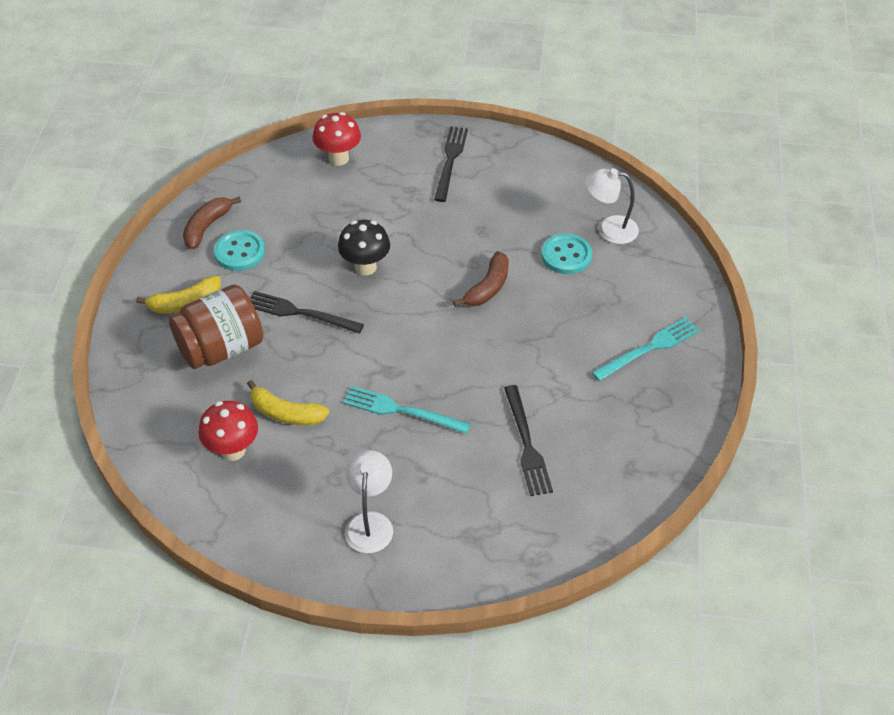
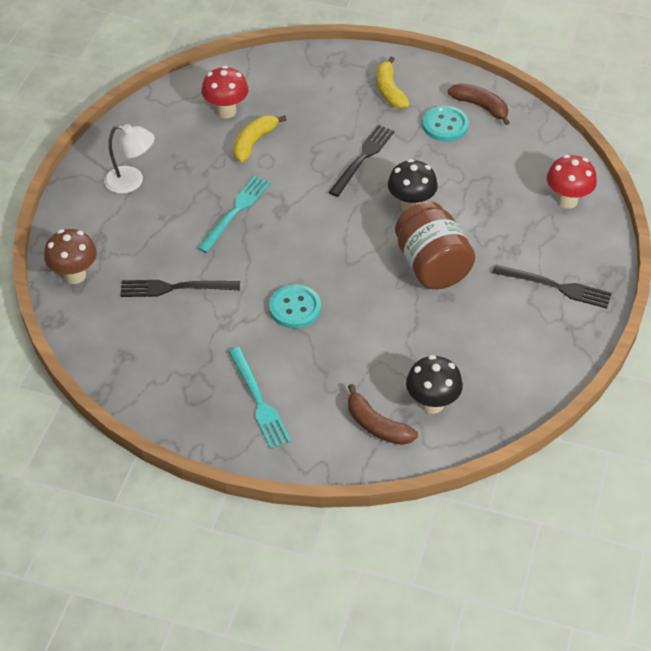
camera: 100 degrees right, 0 degrees up
(221, 348) = (333, 109): brown jar -> brown jar (432, 265)
(488, 287) = (367, 290): brown banana -> brown banana (377, 425)
(533, 545) = (75, 275): none -> brown mushroom
(566, 255) = (399, 359): turquoise button -> turquoise button (295, 308)
(609, 229) = (432, 403): white lamp -> black mushroom

